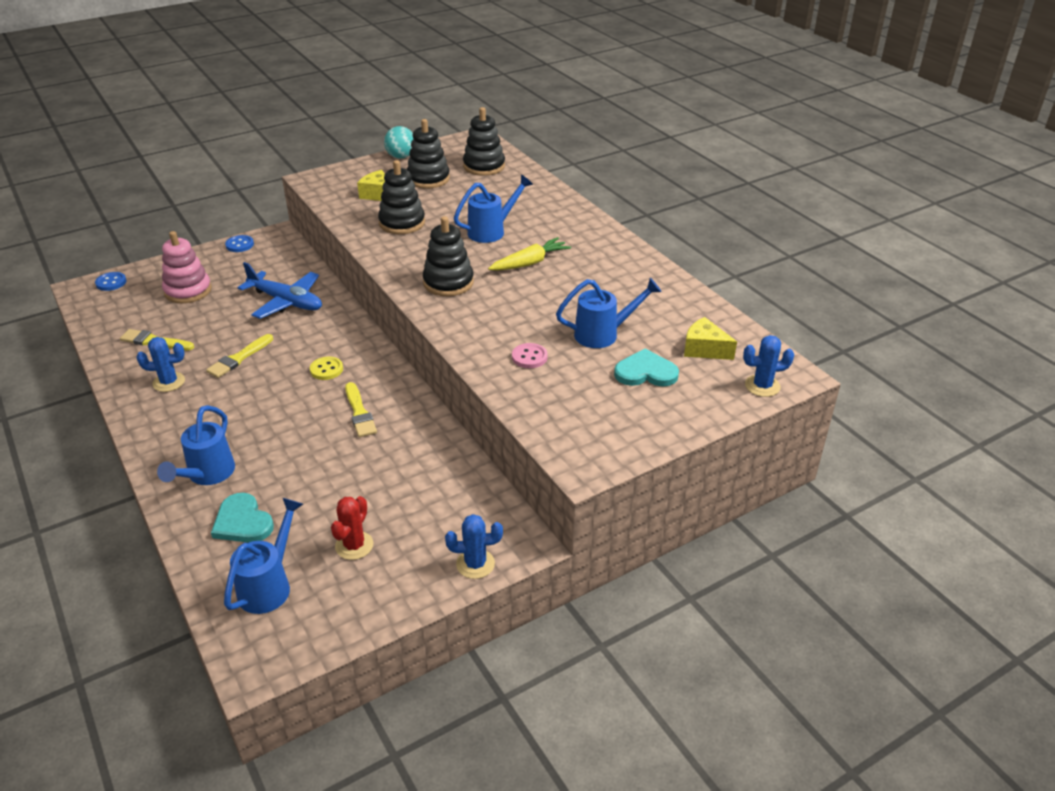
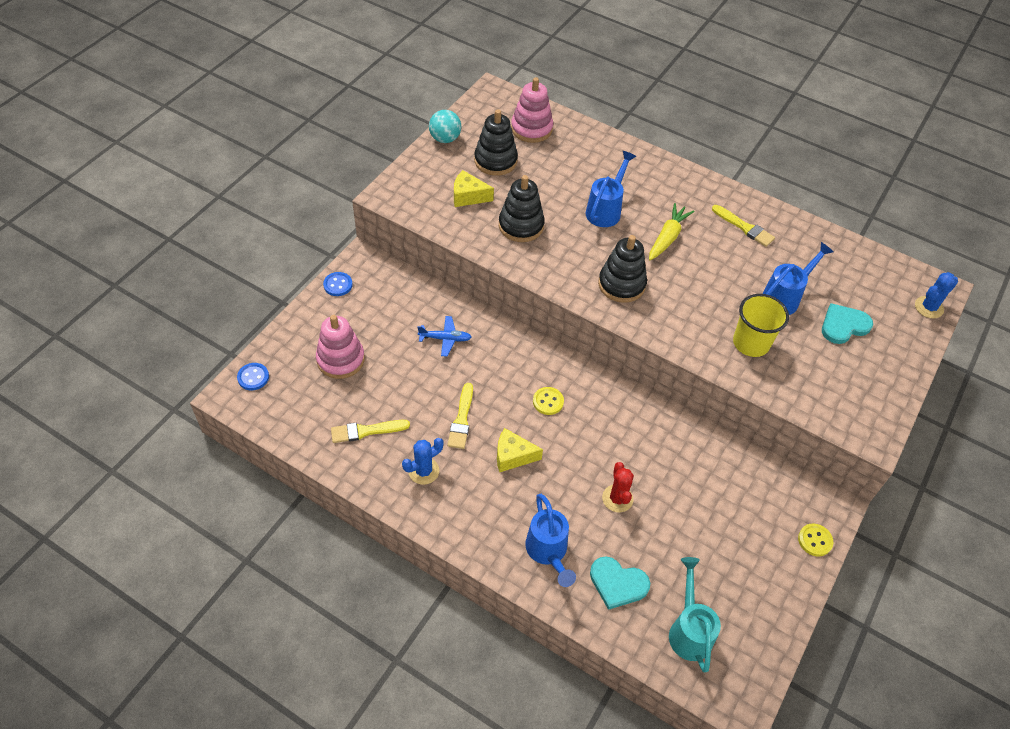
camera: 30 degrees left, 15 degrees up
(269, 584) = (689, 629): blue watering can -> turquoise watering can
(286, 302) = (445, 339): blue plane -> blue plane, size x0.56
(354, 545) = (719, 565): red cactus -> red cactus (617, 498)
(359, 413) = (614, 436): yellow brush -> yellow brush (744, 227)
(475, 564) = (815, 540): blue cactus -> yellow button
(484, 166) = (531, 129): black stacking toy -> pink stacking toy
(529, 357) = (751, 343): pink button -> yellow cup
(704, 349) = (865, 285): yellow cheese -> yellow cheese (512, 456)

